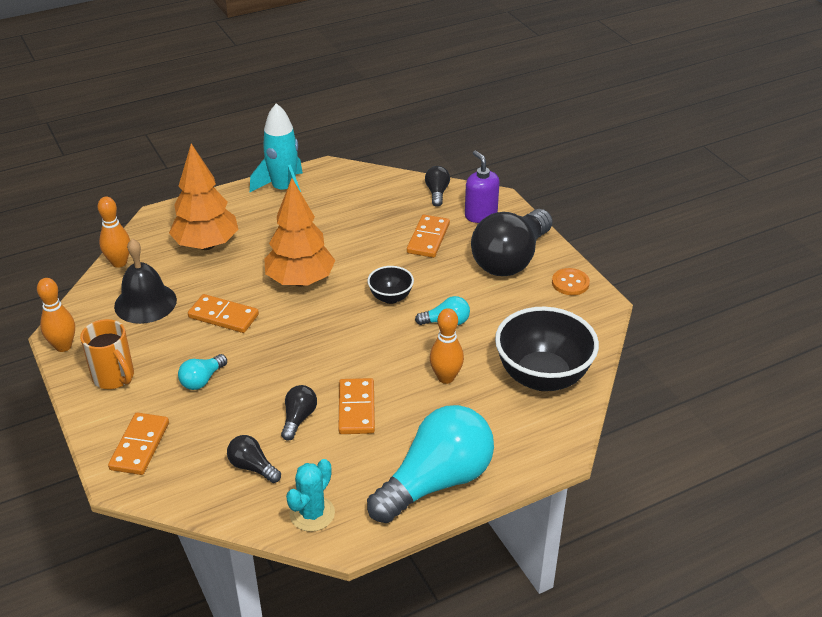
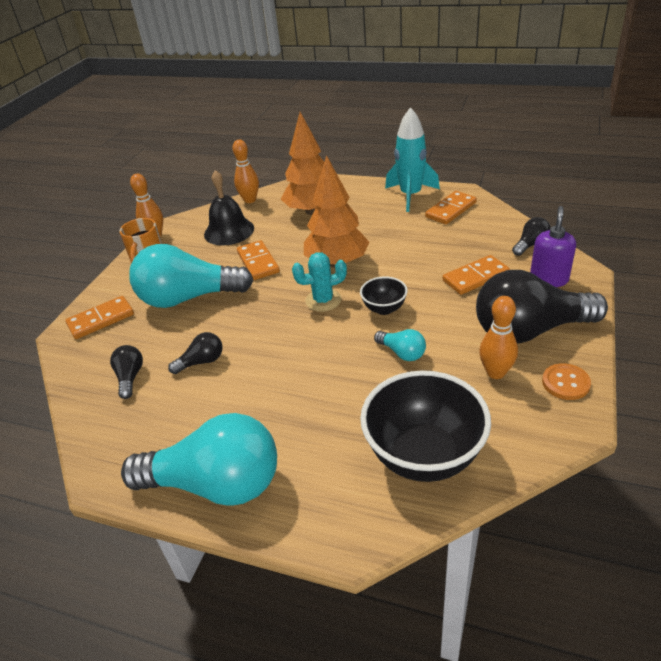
camera: 50 degrees right, 0 degrees up
(202, 380) = (188, 298): turquoise light bulb -> turquoise light bulb, size x2.30
(312, 514) = (111, 440): turquoise cactus -> turquoise cactus (323, 300)
(356, 408) = (245, 380): orange domino -> orange domino (450, 210)
(446, 377) = (340, 399): orange bowling pin -> orange bowling pin (495, 372)

